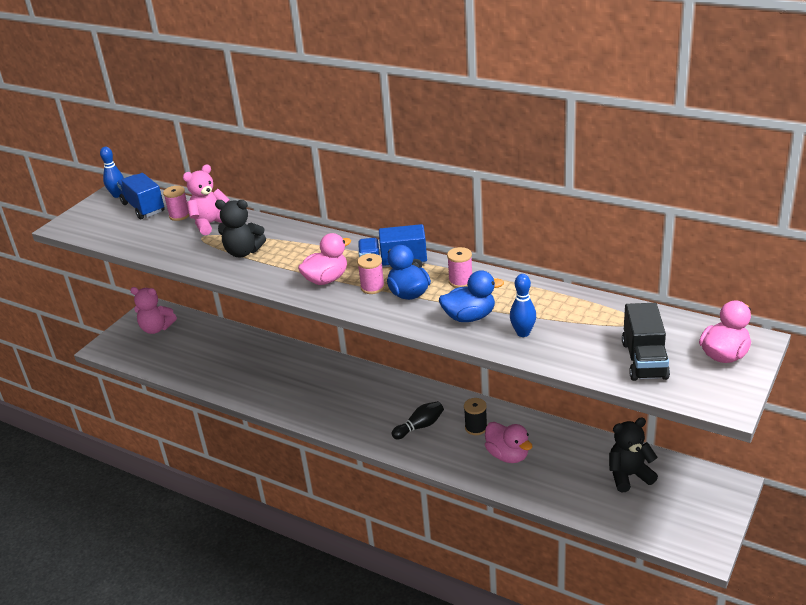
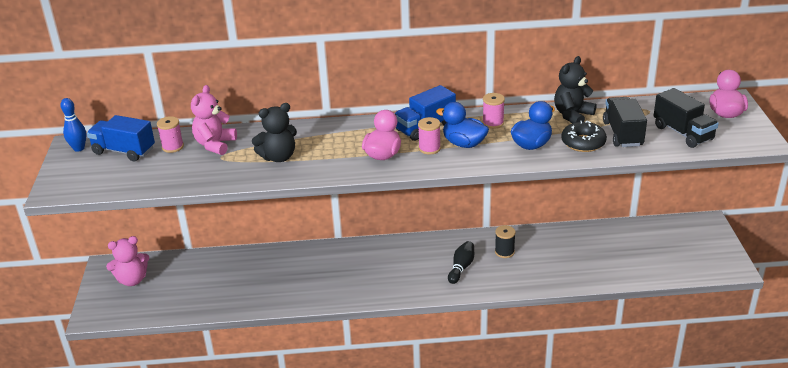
camera: 35 degrees left, 0 degrees up
(508, 455) = (547, 261): pink duck -> none
(523, 333) = (583, 143): blue bowling pin -> black donut
(576, 338) = (622, 134): none -> black truck
(629, 475) = (641, 242): black teddy bear -> black teddy bear (572, 115)

